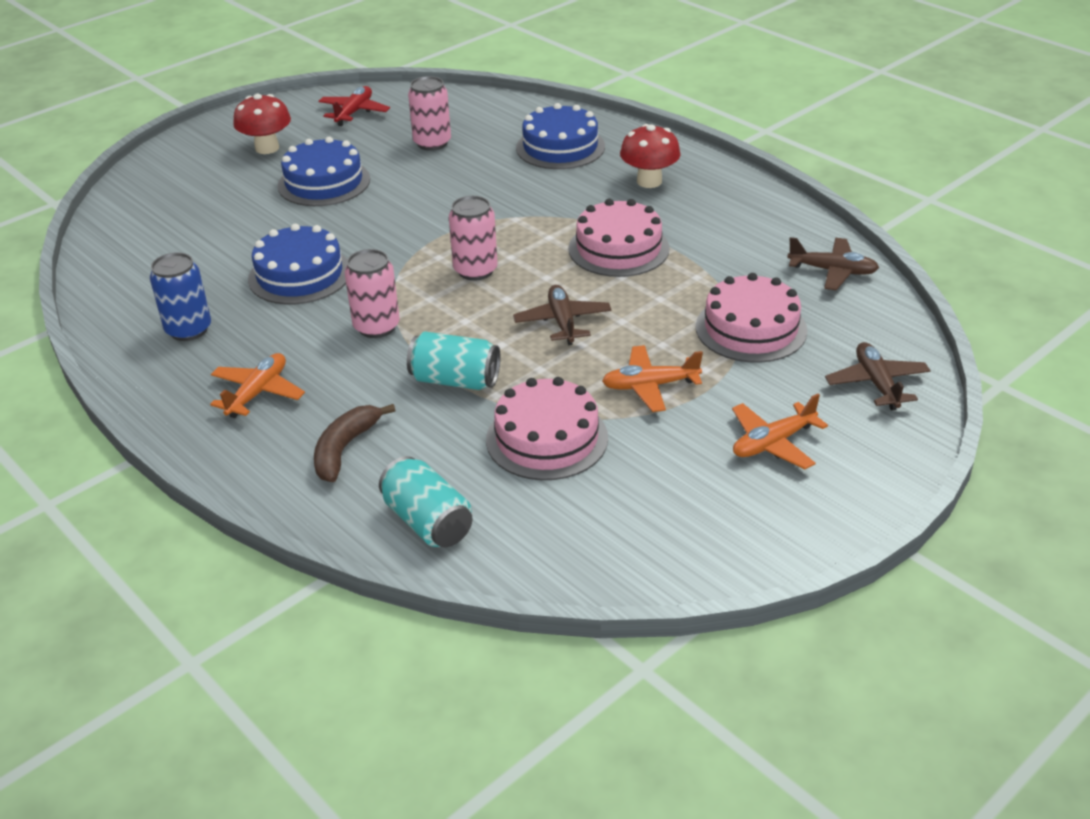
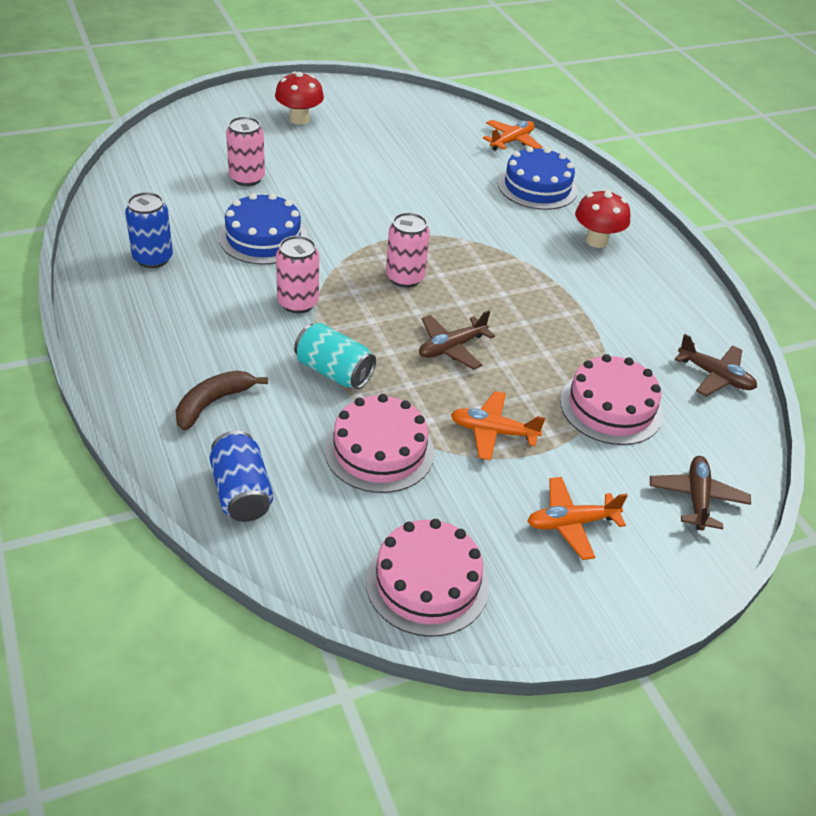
camera: 15 degrees right, 5 degrees up
(258, 393) = (174, 330): orange plane -> orange plane (511, 141)
(324, 182) = (327, 162): blue cake -> none
(354, 112) = (385, 107): red plane -> none
(428, 522) = (242, 492): turquoise can -> blue can
(432, 143) = (433, 152): pink can -> pink can (247, 178)
(562, 322) = (451, 348): brown plane -> brown plane turned 135 degrees counterclockwise
(618, 248) = (536, 295): pink cake -> pink cake (427, 583)

